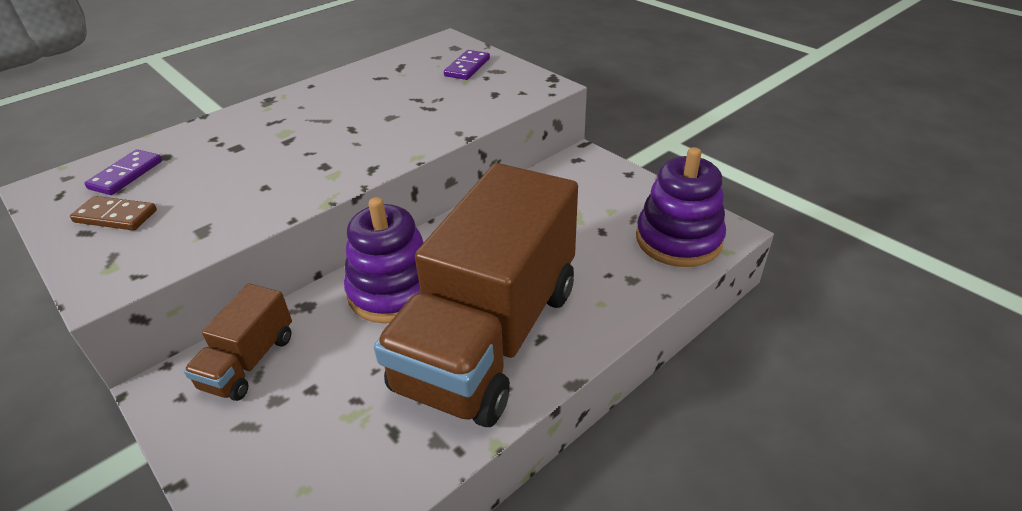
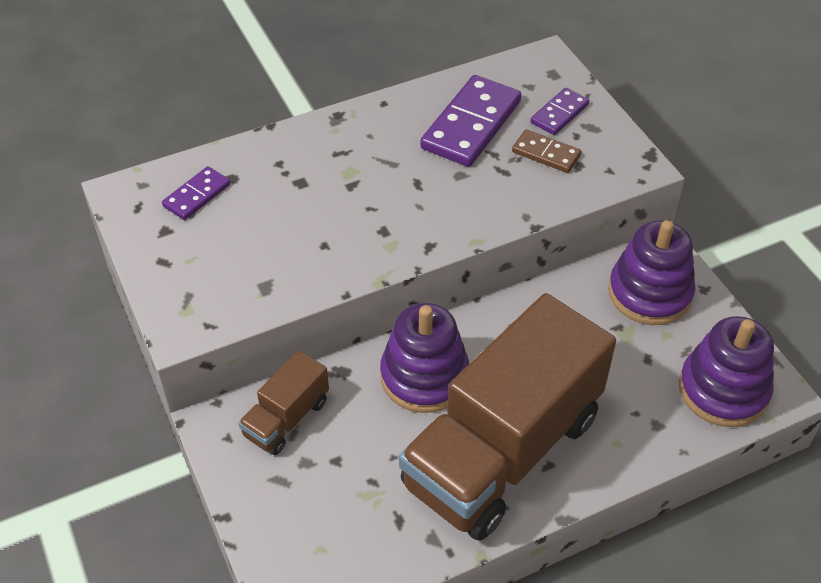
camera: 15 degrees right, 10 degrees up
(116, 216) = (189, 248): brown domino -> brown domino (546, 153)
(393, 85) = (471, 125): none -> purple domino
(584, 185) = (649, 293): none -> purple stacking toy

